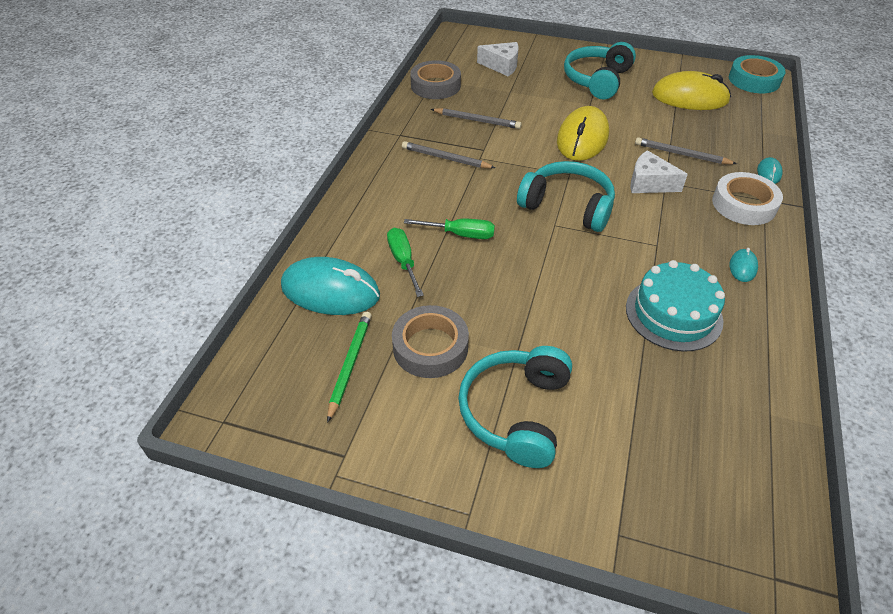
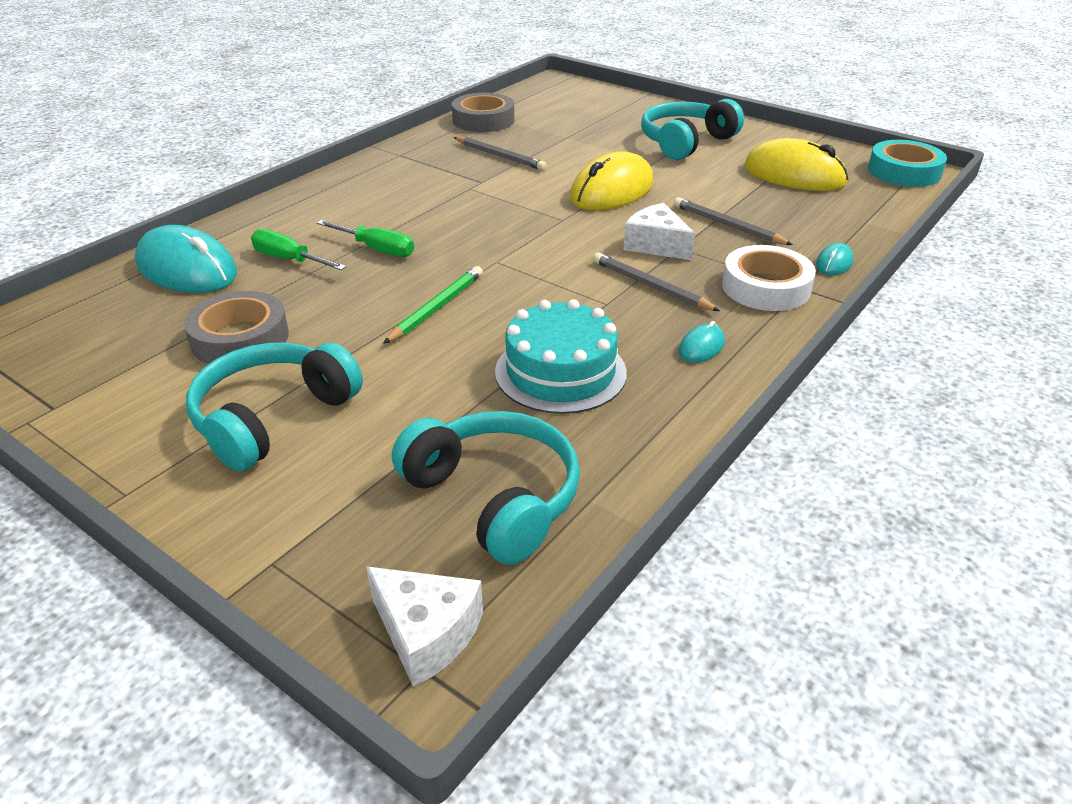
camera: 20 degrees right, 10 degrees down
(350, 364) = (141, 333): green pencil -> green pencil (436, 307)
(403, 261) = (289, 260): green screwdriver -> green screwdriver turned 60 degrees counterclockwise
(445, 158) = (429, 182): grey pencil -> grey pencil (651, 286)
(502, 66) = (579, 114): white cheese -> white cheese (426, 633)
(567, 206) = (530, 247): turquoise headphones -> turquoise headphones (494, 497)

